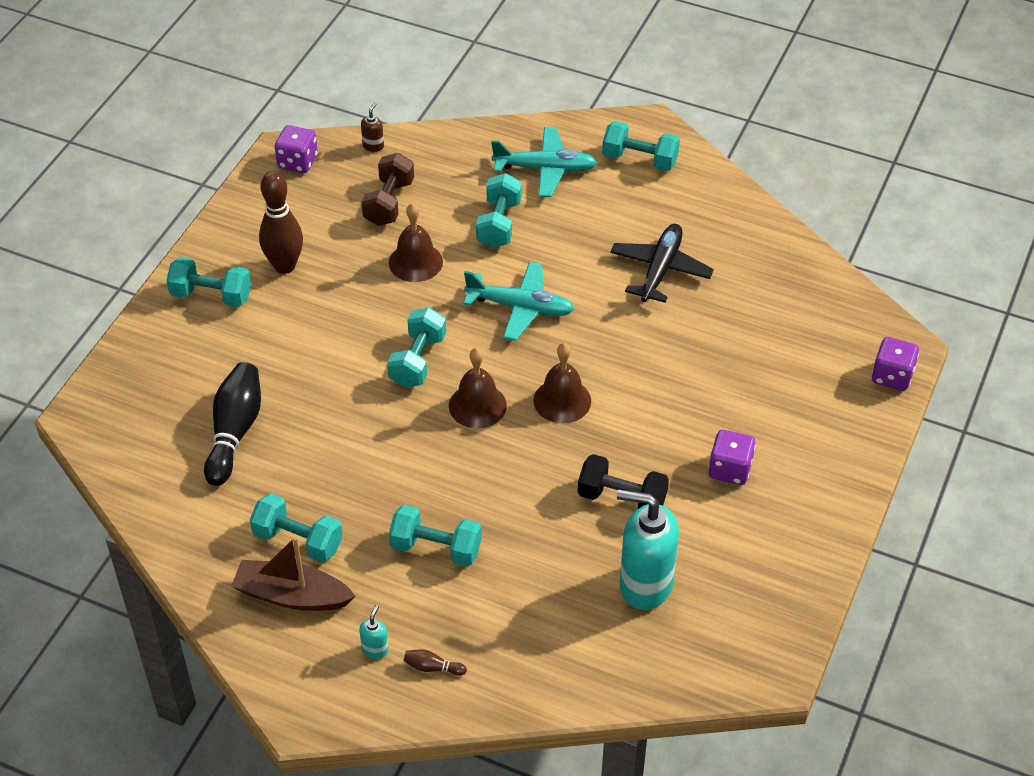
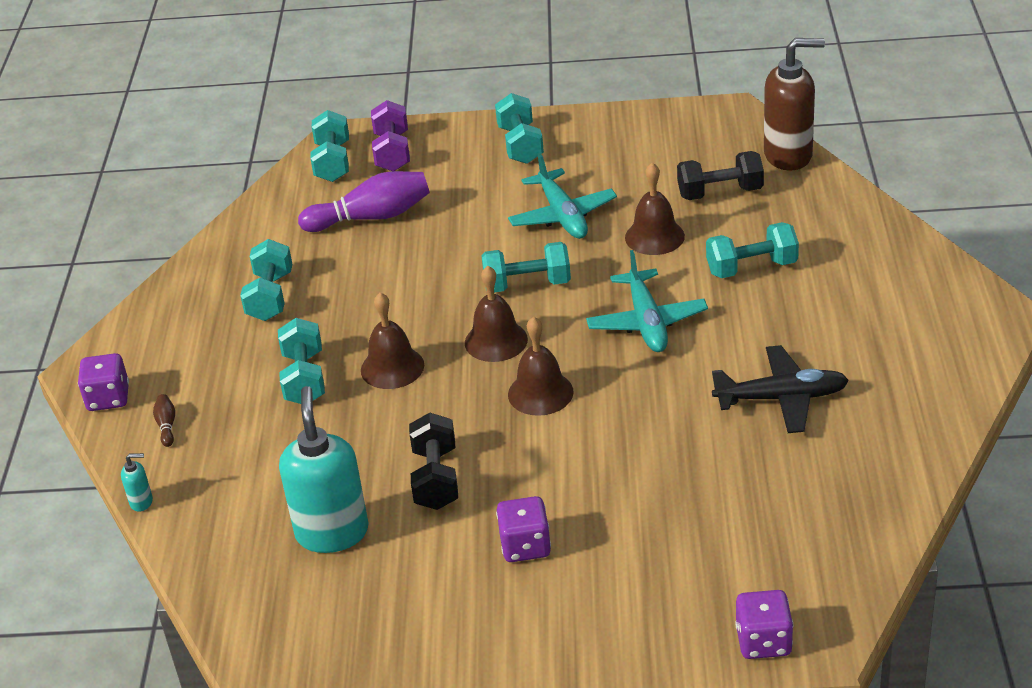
camera: 70 degrees right, 10 degrees down
(142, 385) = (392, 152): none -> purple dumbbell
(235, 432) = (372, 217): black bowling pin -> purple bowling pin
(284, 266) = (587, 167): brown bowling pin -> none
(292, 595) = (208, 316): brown boat -> none
(297, 162) = (726, 124): purple dice -> purple dice (108, 398)
(373, 146) = (788, 155): brown soap dispenser -> brown soap dispenser, size x2.45
(375, 649) = (171, 384): turquoise soap dispenser -> turquoise soap dispenser (141, 502)
(389, 203) = (720, 193): brown dumbbell -> black dumbbell
(464, 483) = (392, 367): none -> brown bell
(545, 169) = (860, 269): turquoise plane -> turquoise plane (562, 216)
(639, 160) = (939, 327): turquoise dumbbell -> turquoise dumbbell (332, 162)

